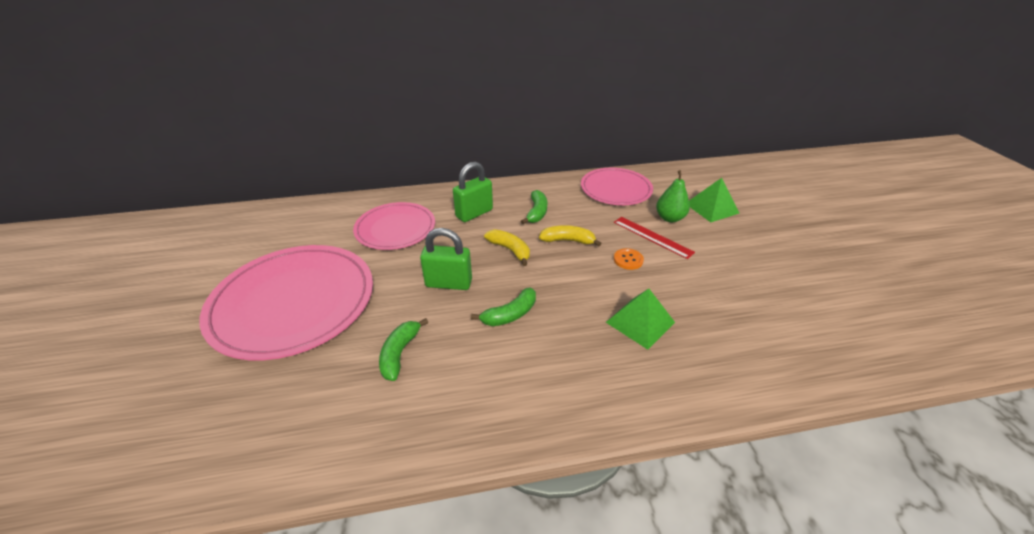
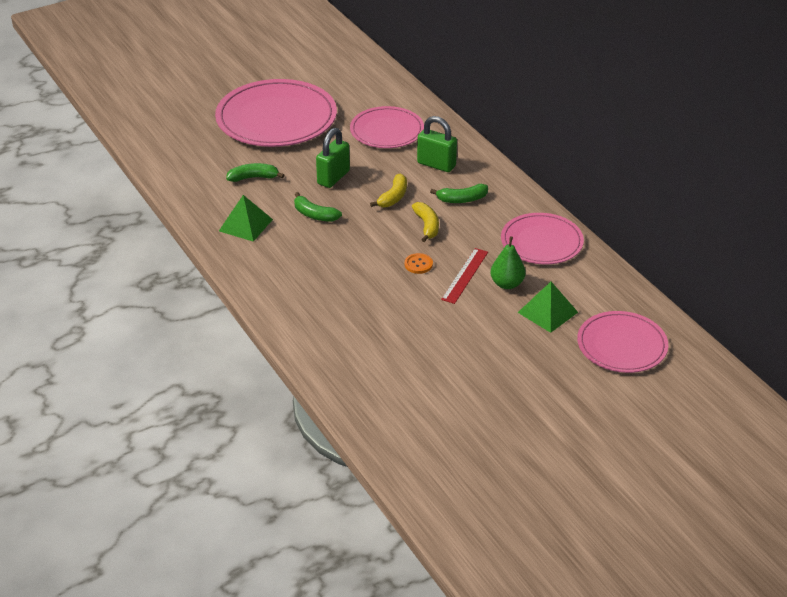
camera: 70 degrees right, 0 degrees up
(449, 283) = (333, 177): green padlock -> green padlock turned 45 degrees clockwise
(640, 322) = (339, 279): green pyramid -> green pyramid (245, 225)
(755, 187) = (622, 345): none -> pink plate

